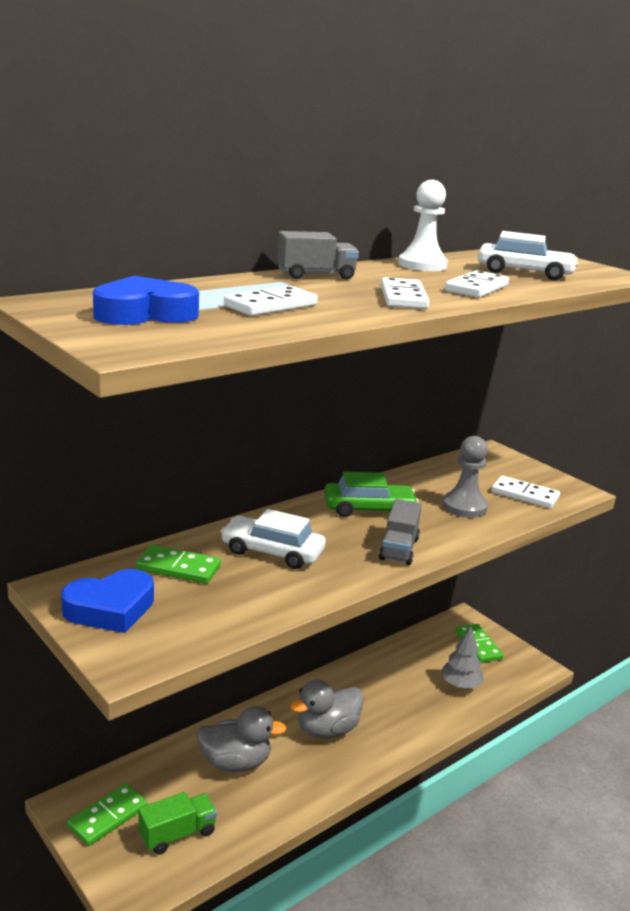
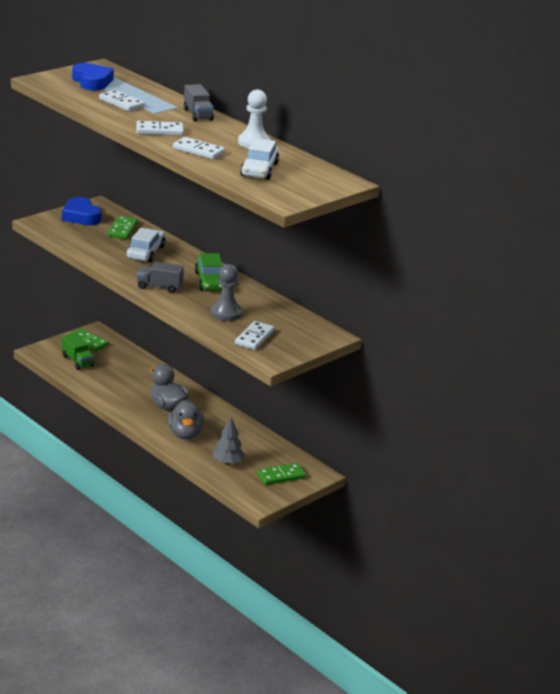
camera: 85 degrees right, 5 degrees up
(235, 763) = (133, 376): grey duck -> grey duck (185, 434)

